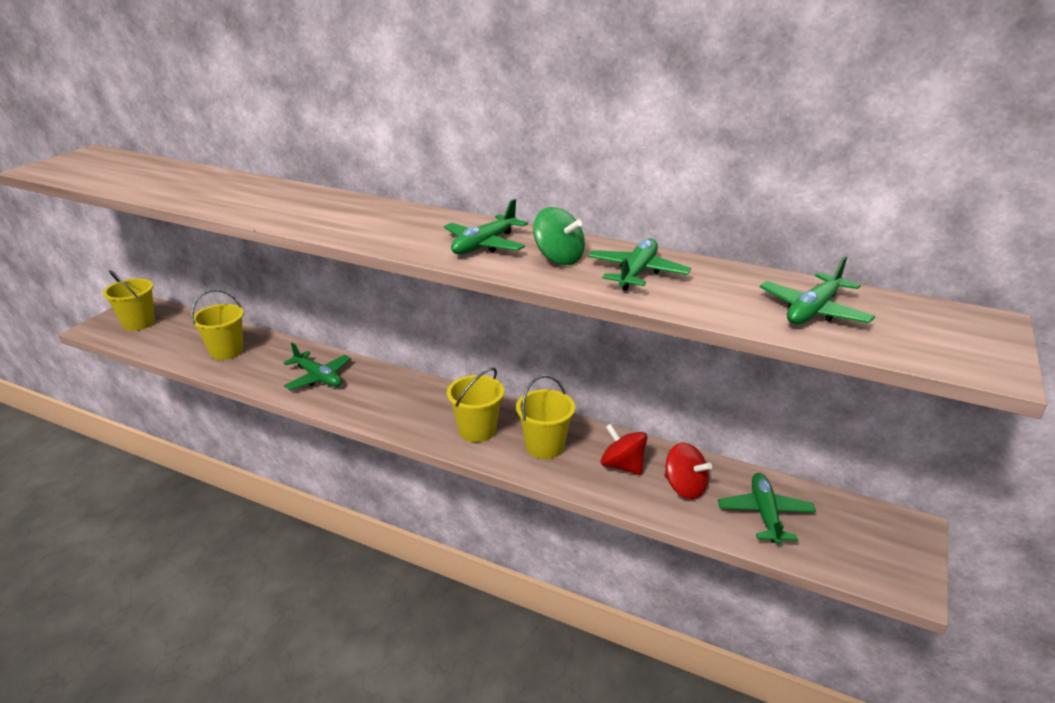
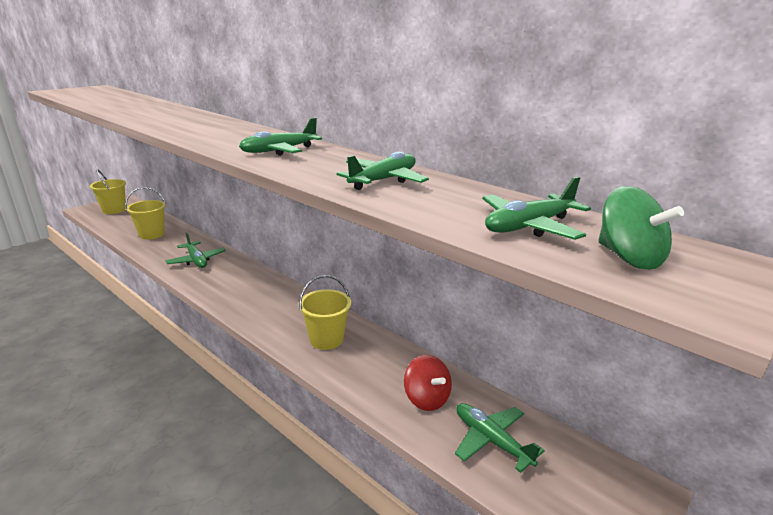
camera: 15 degrees right, 5 degrees down
(477, 430) = (281, 317): yellow bucket -> none
(558, 258) = (327, 164): green spinning top -> green spinning top (628, 258)
(622, 466) = (382, 368): red spinning top -> none
(765, 514) = (491, 440): green plane -> green plane turned 60 degrees counterclockwise

